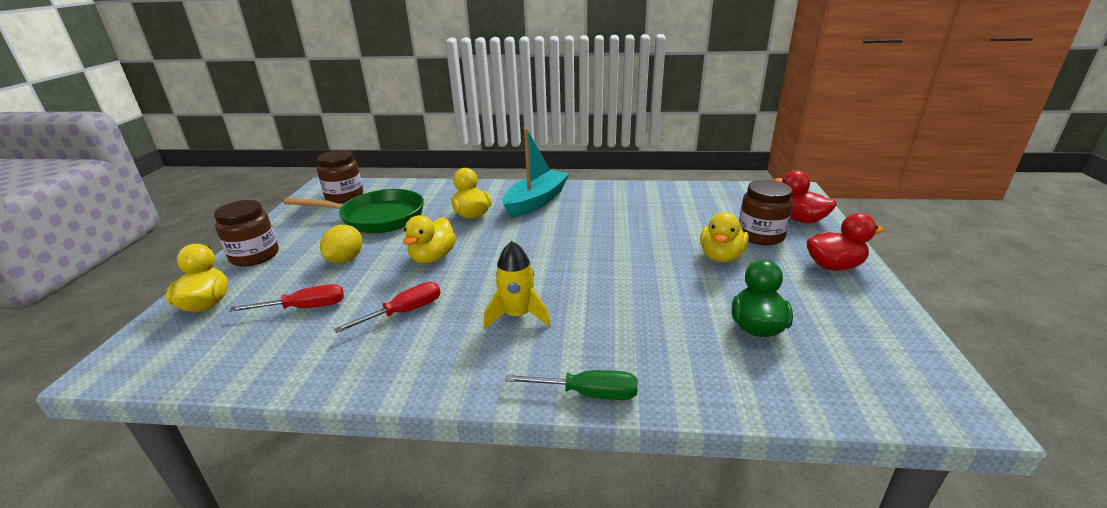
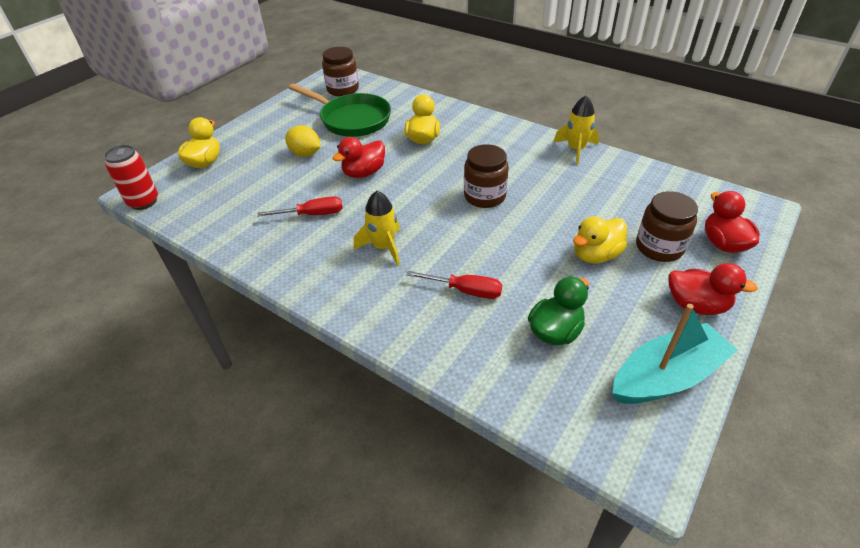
camera: 30 degrees right, 15 degrees up
(131, 375) = (143, 202): none -> red can
(255, 256) = (252, 130): brown jar -> brown jar (484, 196)
(305, 307) = (256, 187): red screwdriver -> red screwdriver (465, 291)
(346, 259) = (305, 154): yellow lemon -> yellow lemon turned 75 degrees clockwise
(433, 258) = (364, 173): yellow duck -> red duck
(536, 202) = (486, 141): turquoise boat -> turquoise boat (666, 376)
(588, 393) = (380, 327): green screwdriver -> none
(621, 189) = (576, 149): none -> yellow rocket

